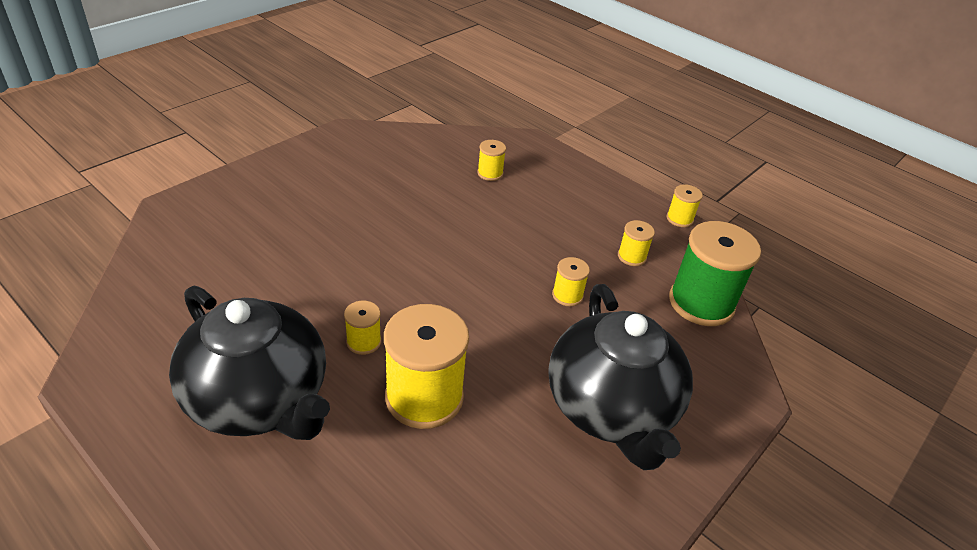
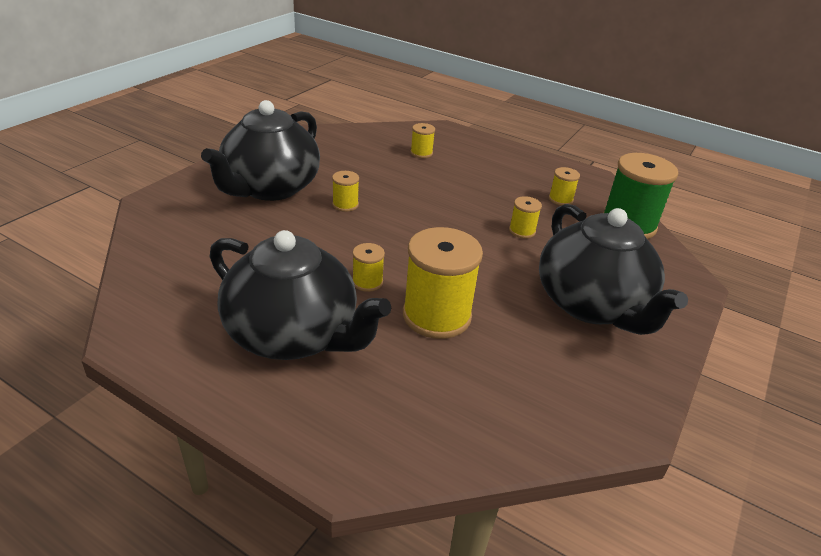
camera: 10 degrees left, 5 degrees down
(302, 203) = (270, 188): none -> black teapot
(679, 219) = (586, 170): yellow spool -> yellow spool (345, 205)

